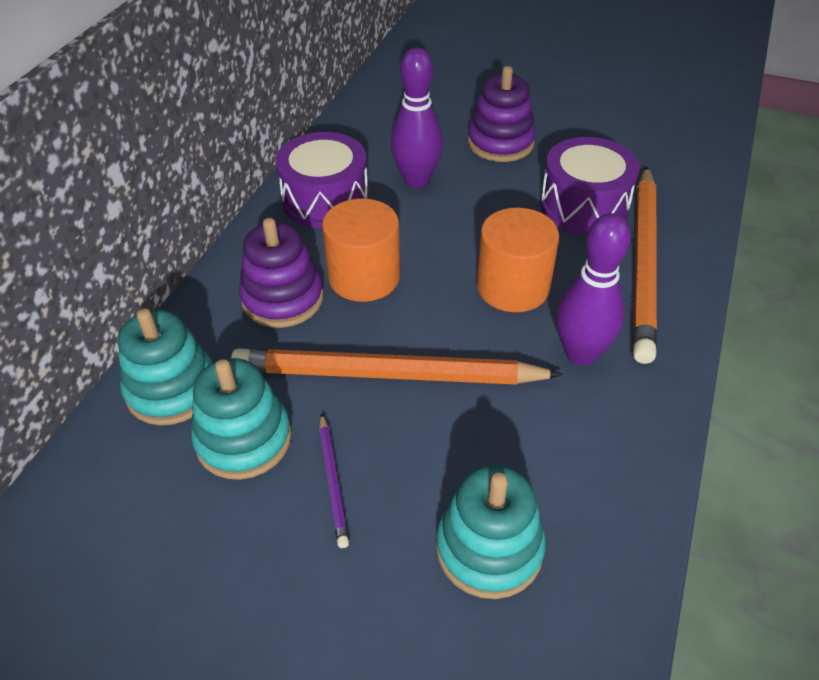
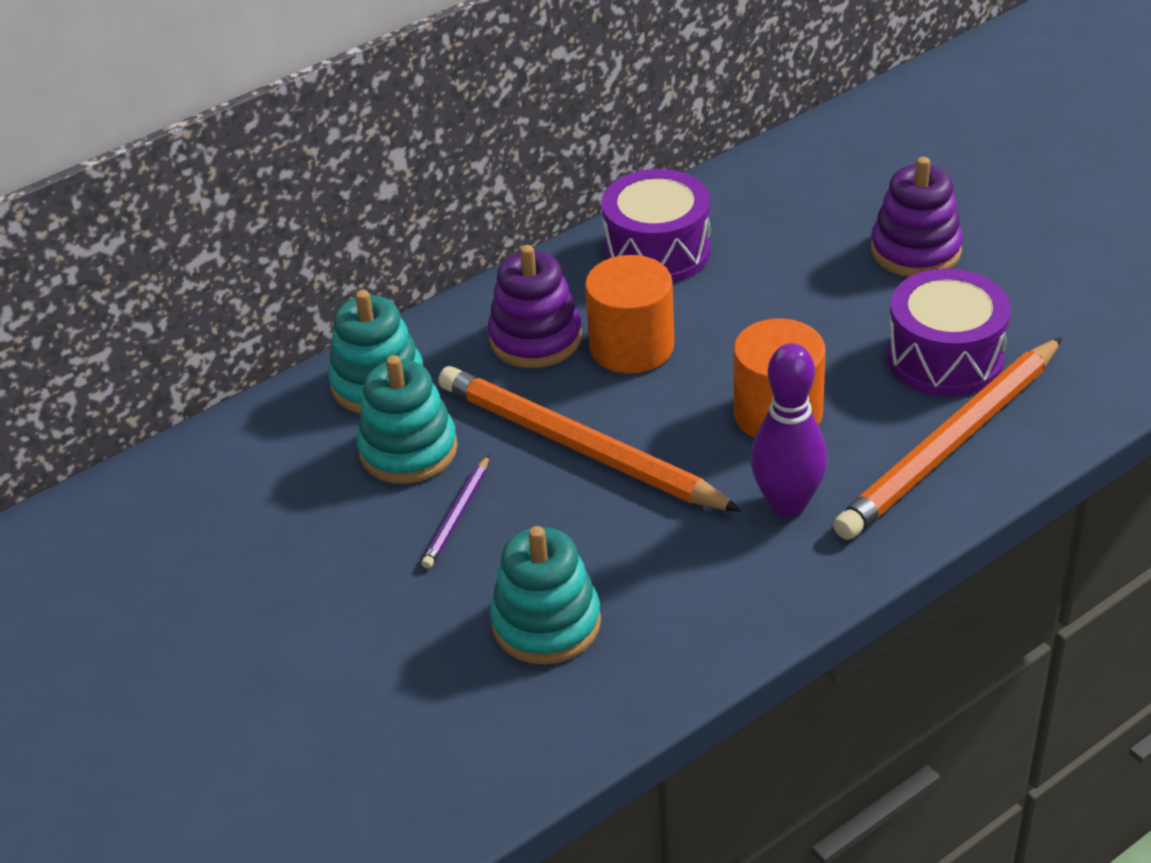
camera: 35 degrees right, 5 degrees down
(416, 180) = (776, 262): purple bowling pin -> none

